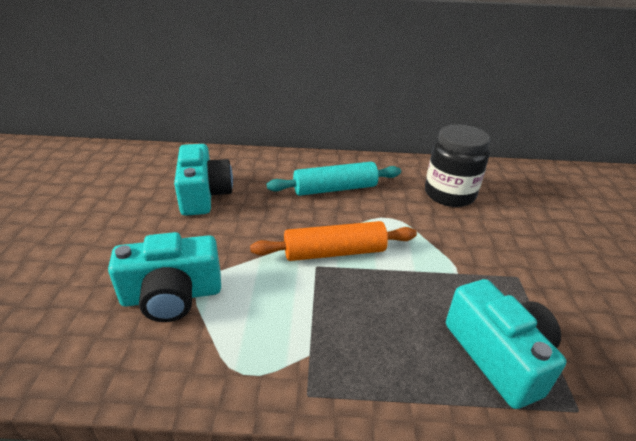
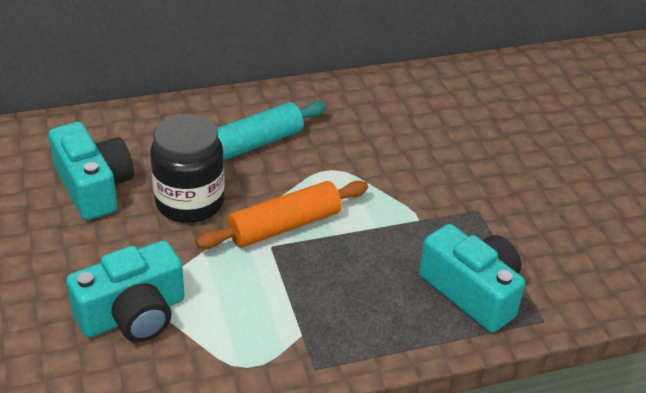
camera: 20 degrees left, 5 degrees up
(449, 194) = (388, 124): black jar -> black jar (190, 202)

